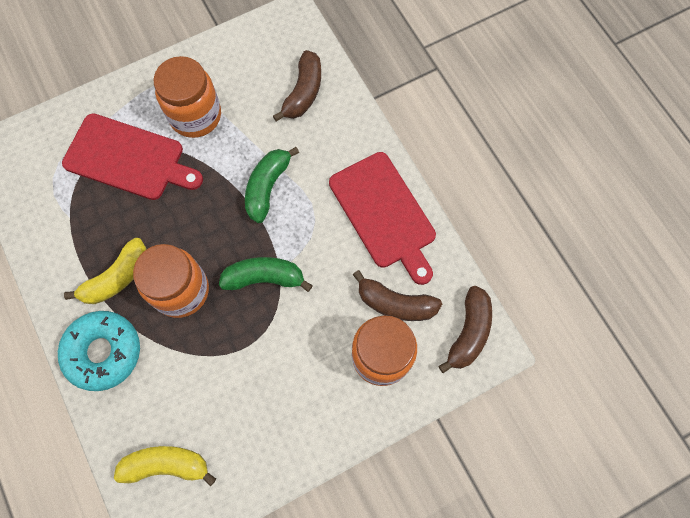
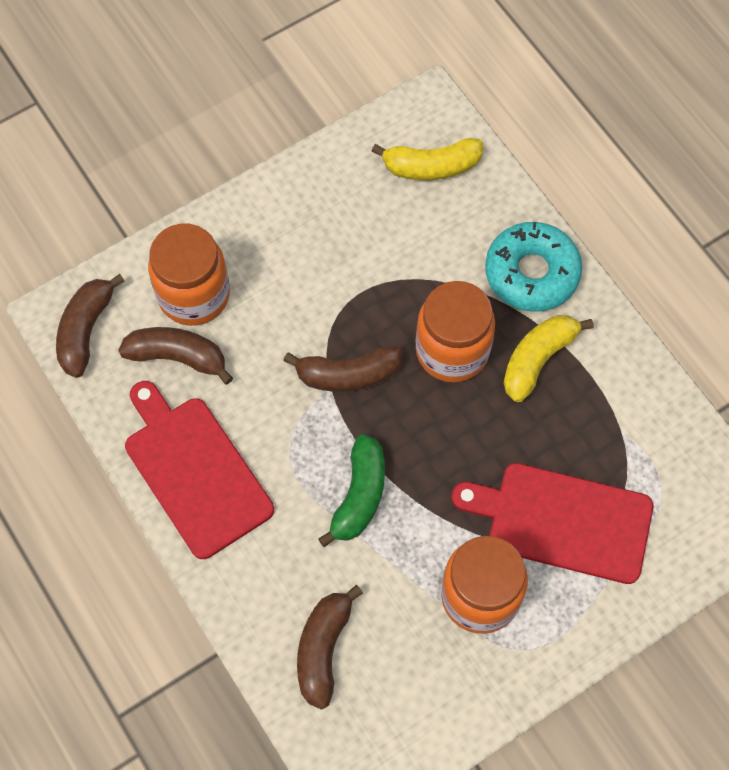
camera: 175 degrees right, 5 degrees down
(264, 278) = (348, 374): green banana -> brown banana

